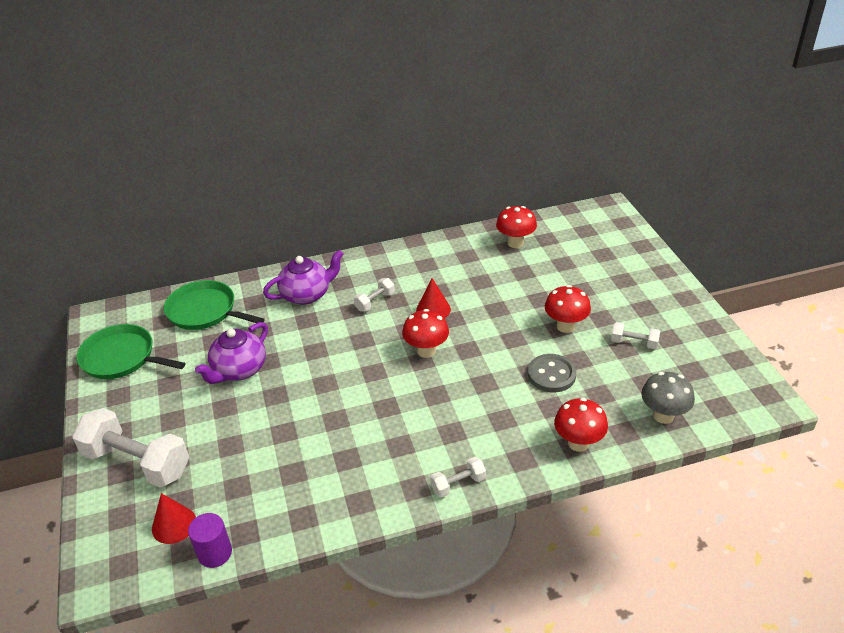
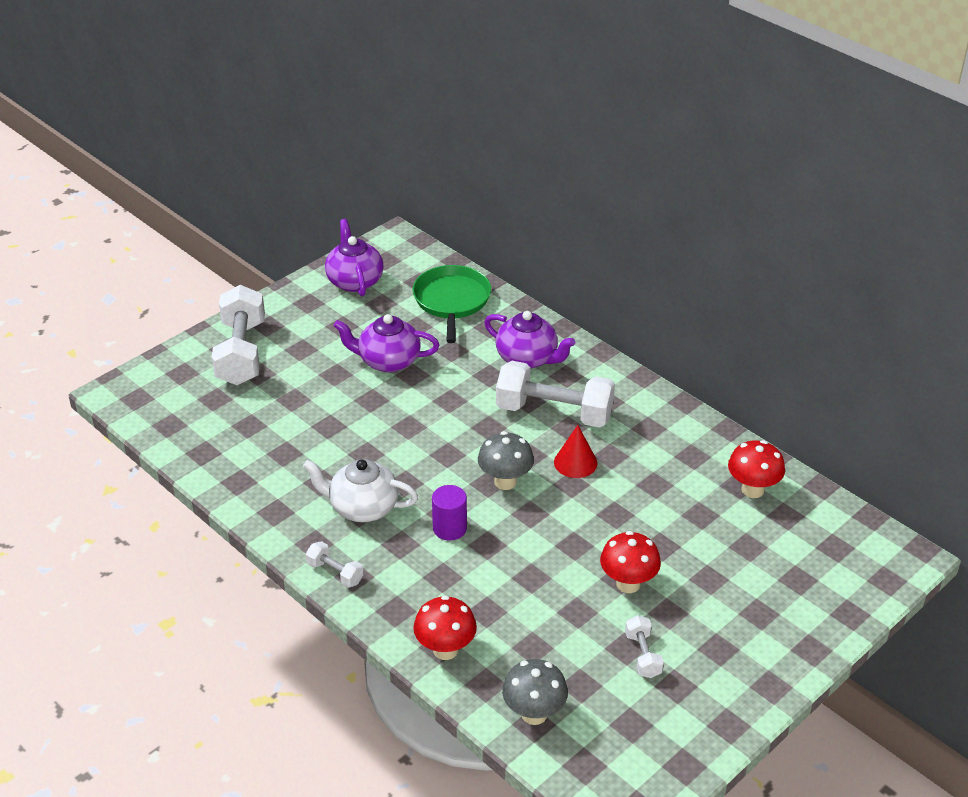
camera: 60 degrees right, 0 degrees up
(122, 357) = (354, 281): green pan -> purple teapot
(174, 525) = (189, 407): red cone -> none
(215, 553) = (174, 444): purple cylinder -> purple cylinder (449, 528)
(375, 302) = (554, 412): white dumbbell -> white dumbbell, size x2.15
(396, 442) = (362, 508): none -> white teapot
(426, 351) = (505, 482): red mushroom -> grey mushroom
(551, 375) = (537, 596): grey button -> none

